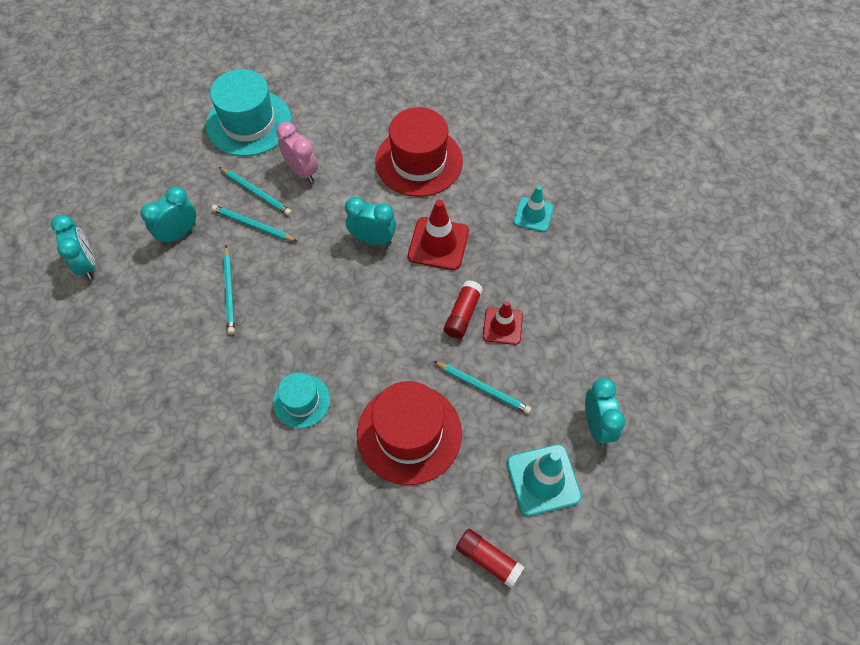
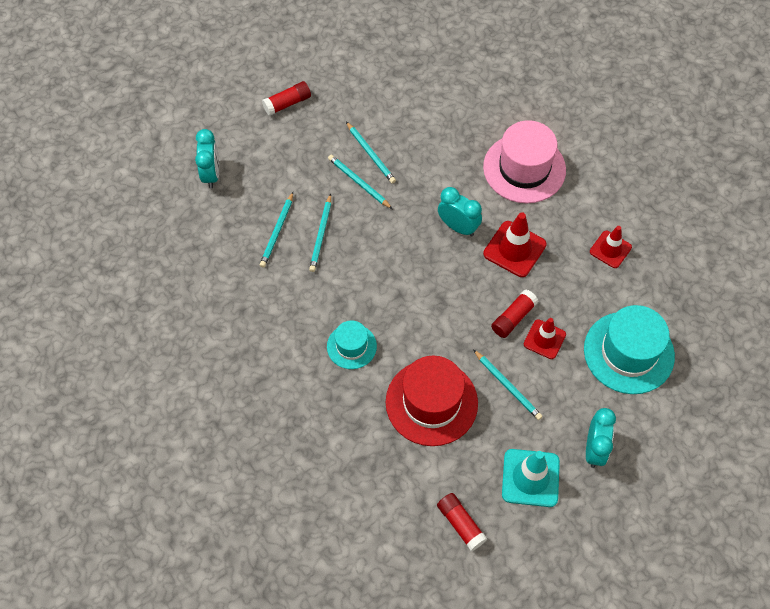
camera: 20 degrees right, 0 degrees up
(150, 167) = (287, 103): none -> red glue stick
(179, 233) = (294, 171): turquoise clock -> none
(180, 303) = (277, 231): none -> turquoise pencil
(249, 123) = (384, 88): turquoise hat -> turquoise hat (628, 352)
(301, 171) = (416, 146): pink clock -> none
(419, 161) = (524, 168): red hat -> pink hat
(533, 215) = (610, 249): turquoise traffic cone -> red traffic cone

